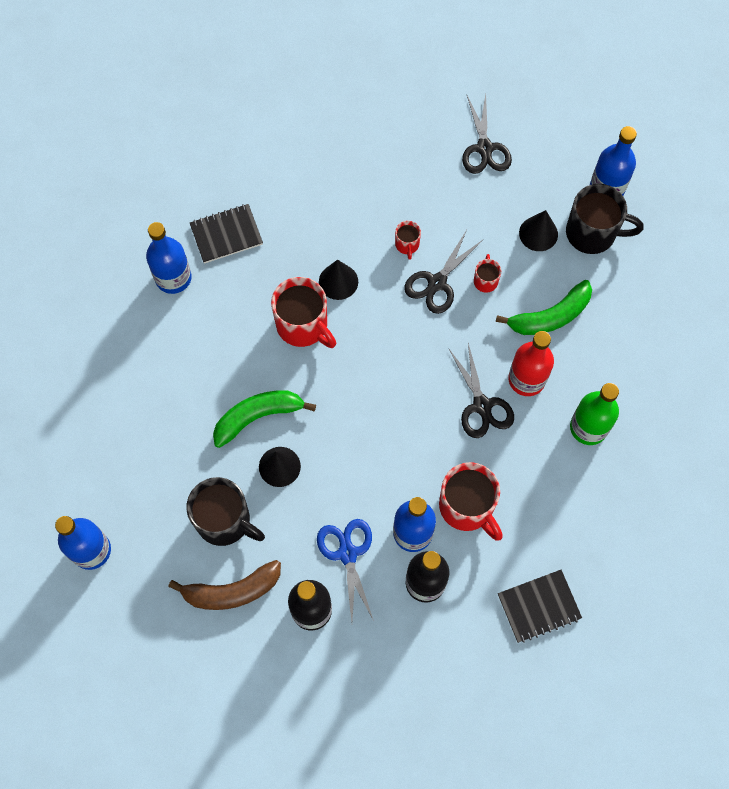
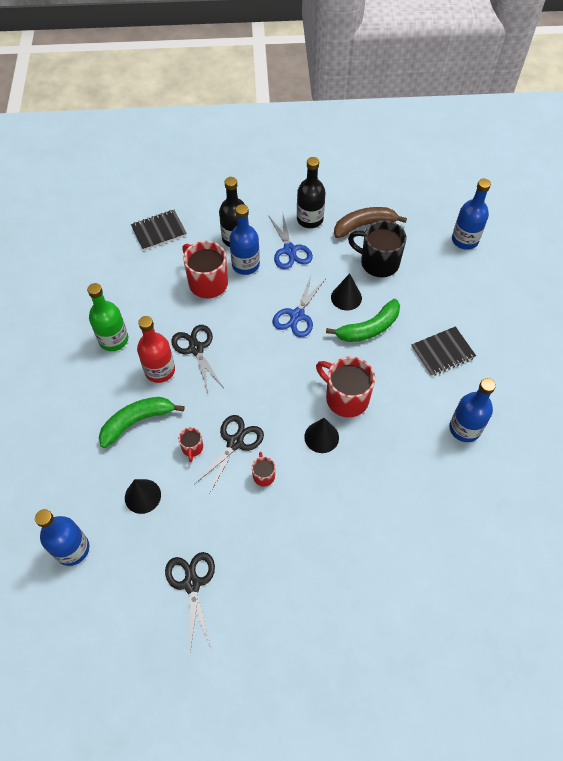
camera: 175 degrees right, 10 degrees down
(226, 235) = (428, 471): black notebook -> black notebook (442, 352)
(348, 443) = (297, 315): none -> blue scissors
(592, 233) = (92, 500): black mug -> none

